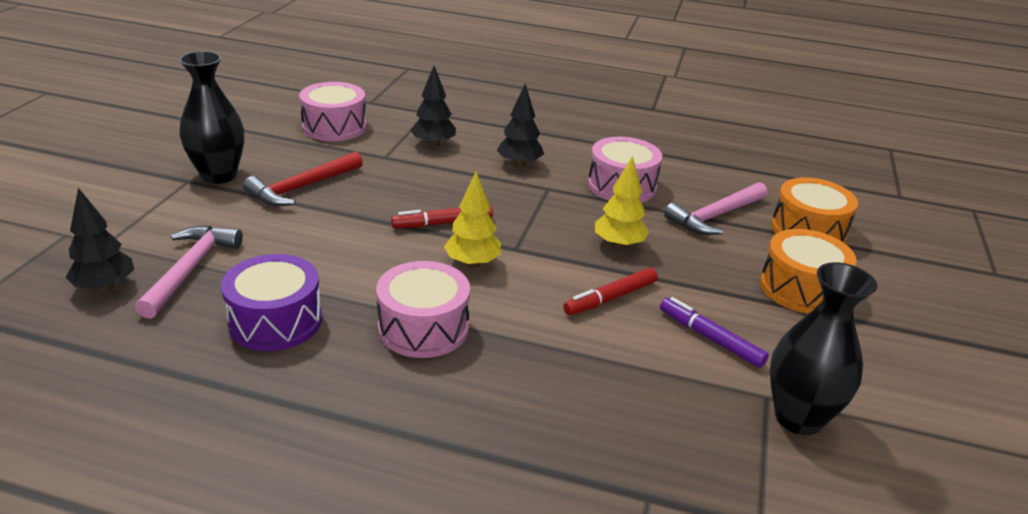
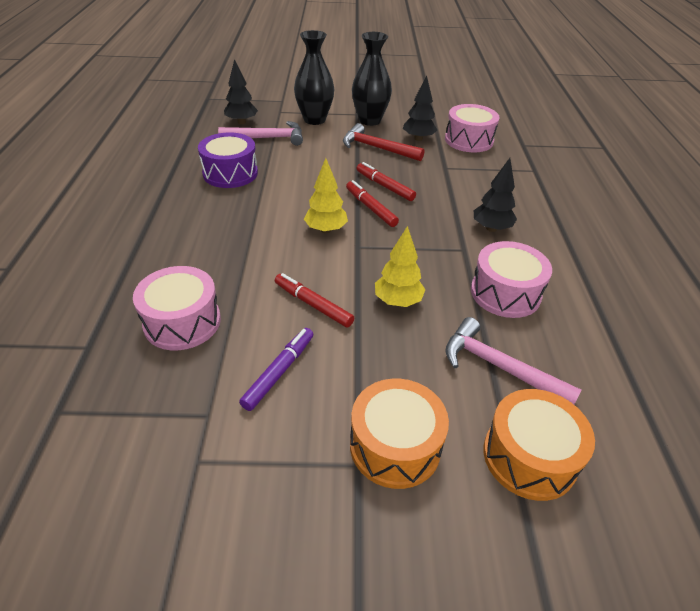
camera: 75 degrees right, 10 degrees up
(400, 203) = (385, 186): none -> red marker
(423, 328) = (241, 223): pink drum -> pink drum (182, 322)
(433, 144) = (484, 183): black tree -> black tree (418, 138)
(798, 418) = (181, 439): black vase -> black vase (314, 120)

